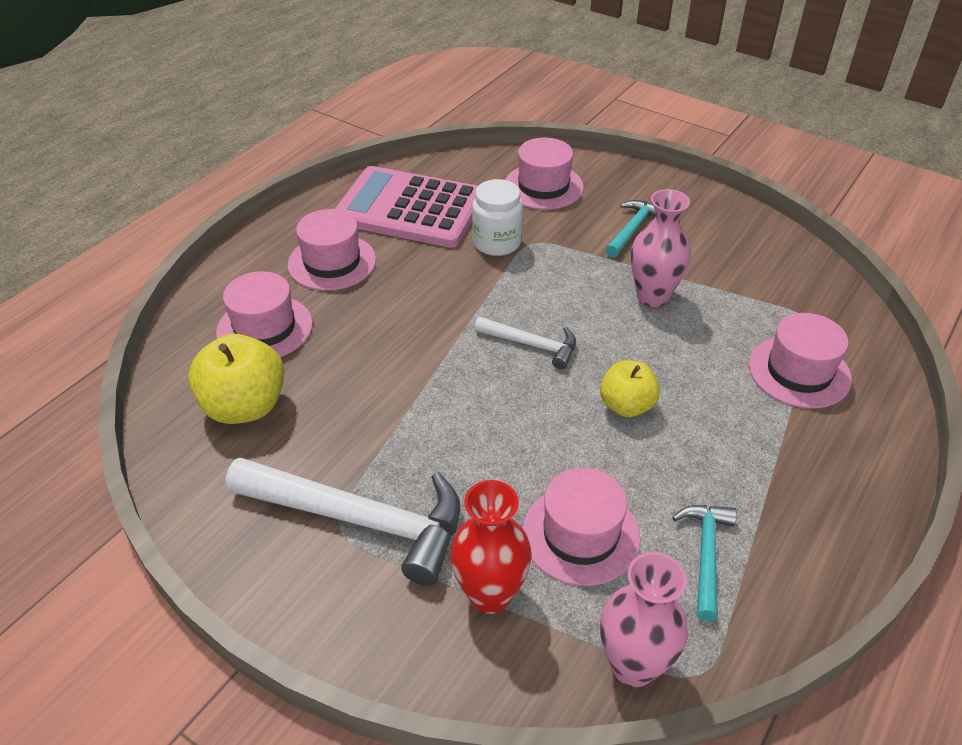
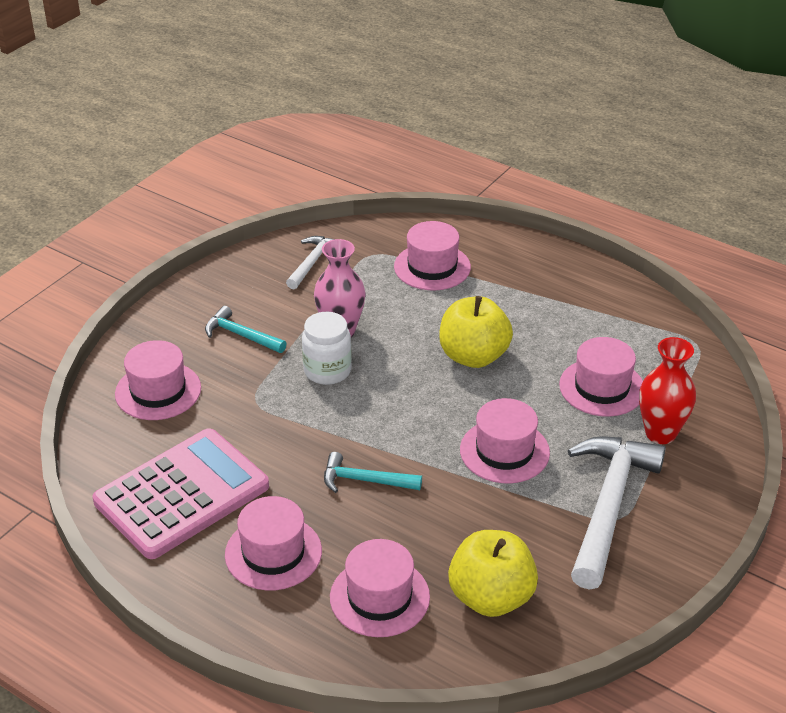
camera: 90 degrees left, 5 degrees down
(409, 208) = (182, 494): pink calculator -> pink calculator turned 150 degrees counterclockwise
(458, 427) = (504, 451): none -> pink hat
(496, 243) = (252, 426): white jar -> white jar (327, 371)
(531, 345) = (403, 406): white hammer -> white hammer (312, 262)
(626, 406) = (473, 356): yellow apple -> yellow apple, size x1.57
(633, 665) = (698, 370): pink vase -> none
(706, 555) = (608, 331): turquoise hammer -> turquoise hammer (365, 480)

